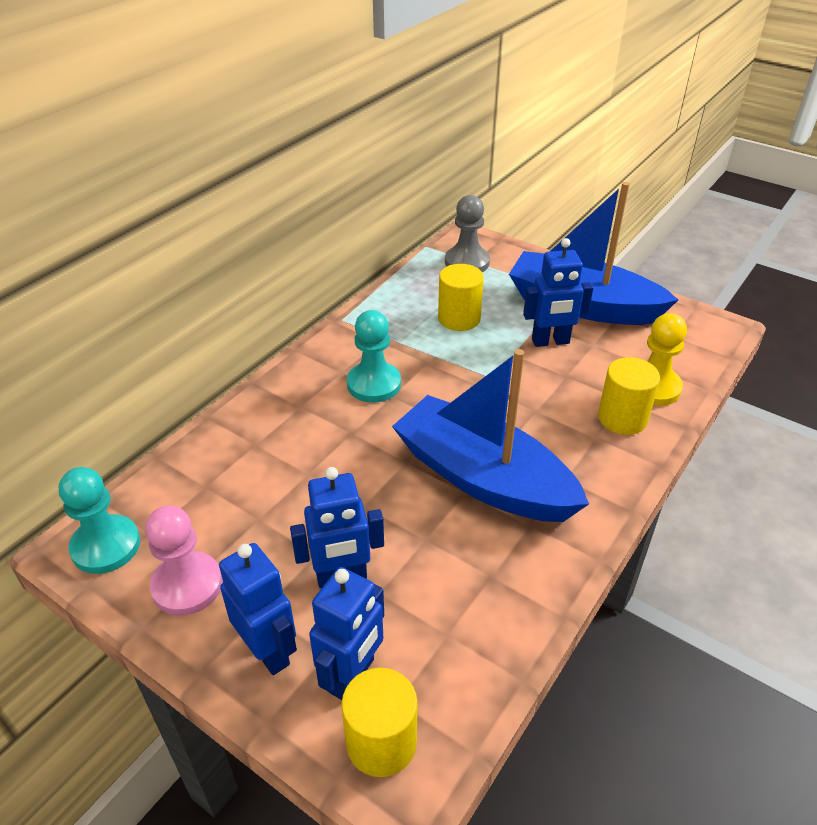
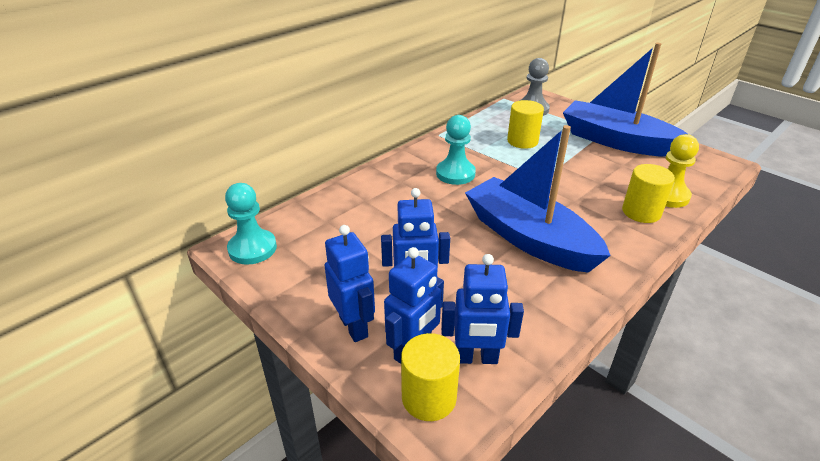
camera: 10 degrees right, 5 degrees down
(187, 585) = (303, 278): pink pawn -> none
(550, 342) = (589, 160): blue robot -> blue robot (476, 358)

